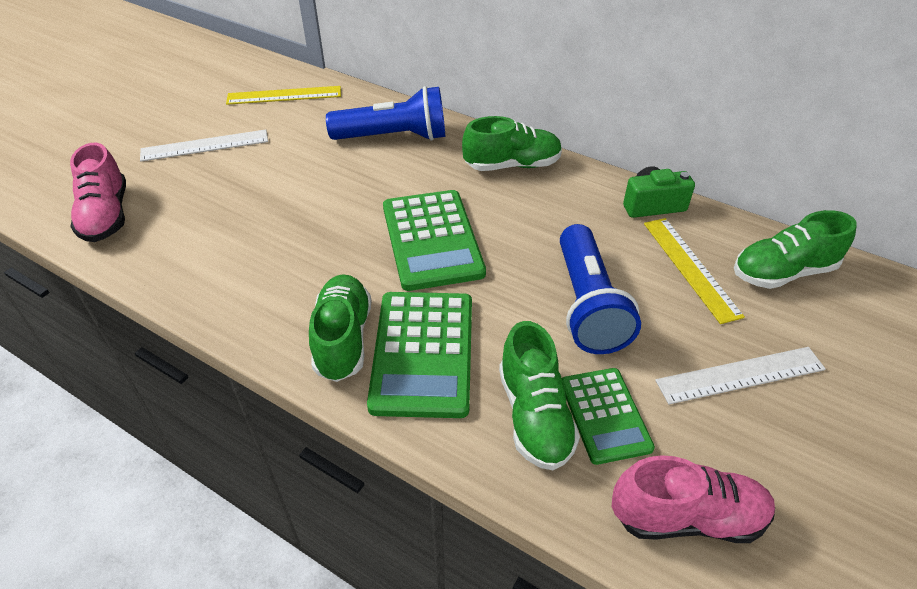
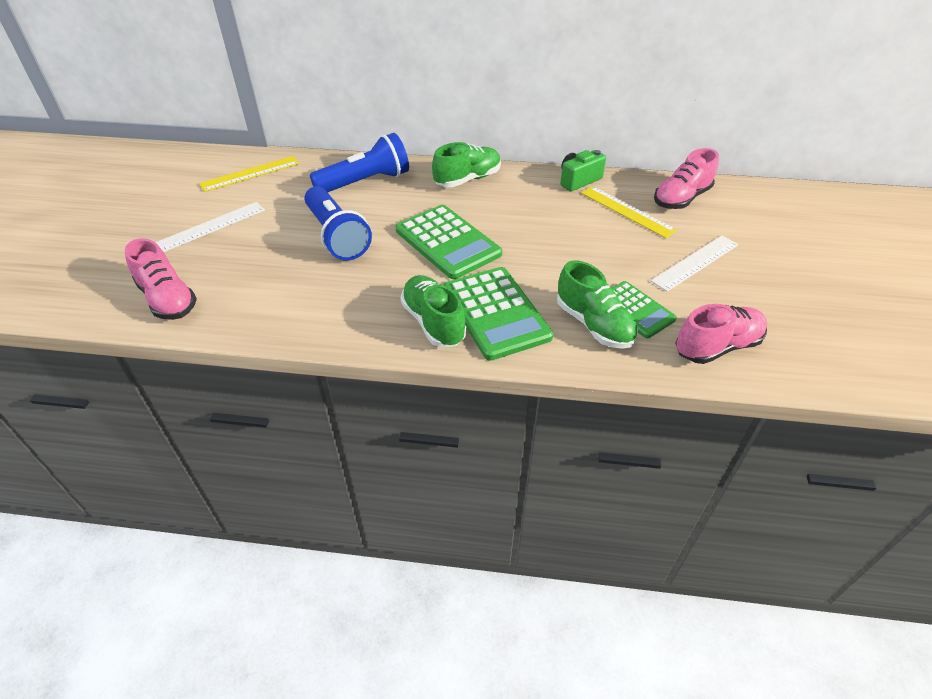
camera: 25 degrees left, 0 degrees up
(587, 305) = (580, 251): blue flashlight -> blue flashlight (337, 236)
(783, 272) = (681, 198): green shoe -> pink shoe

